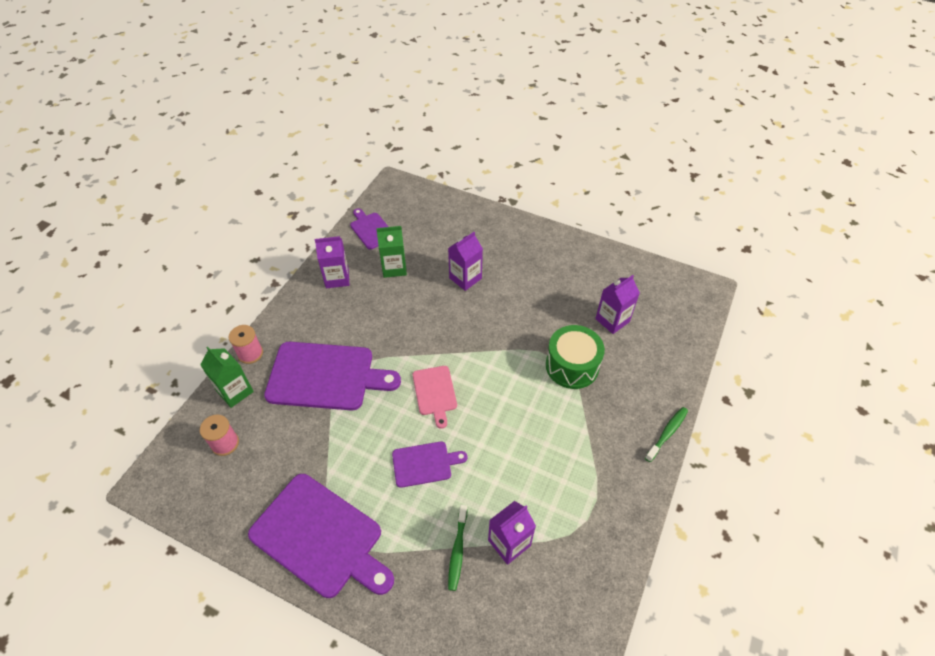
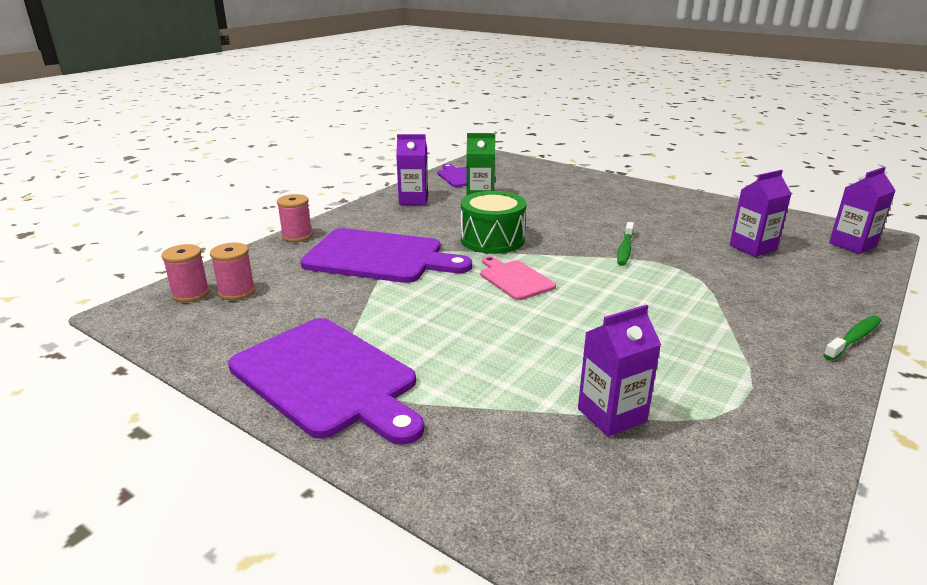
camera: 10 degrees right, 25 degrees down
(189, 451) = (191, 294): none -> pink spool
(235, 391) = (267, 258): green carton -> none
(424, 464) = (491, 331): purple cutting board -> none
(435, 393) = (514, 279): pink cutting board -> pink cutting board turned 150 degrees clockwise
(457, 551) = (528, 414): green toothbrush -> green toothbrush (625, 249)
(465, 278) = (563, 209): purple carton -> purple carton (852, 245)
(572, 366) = (701, 275): green drum -> green drum (492, 240)

